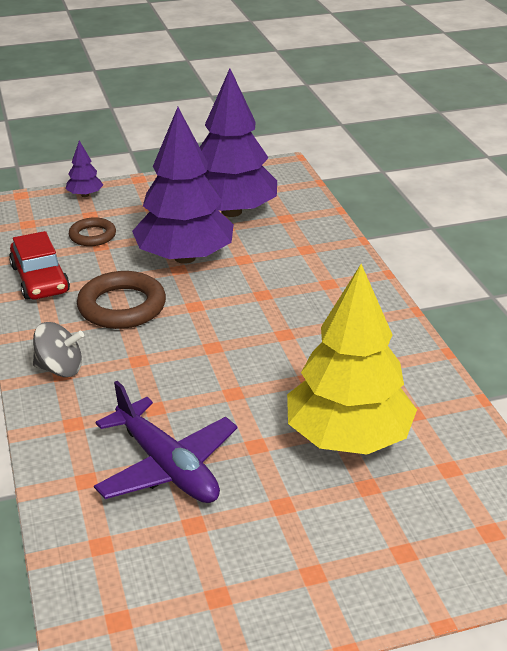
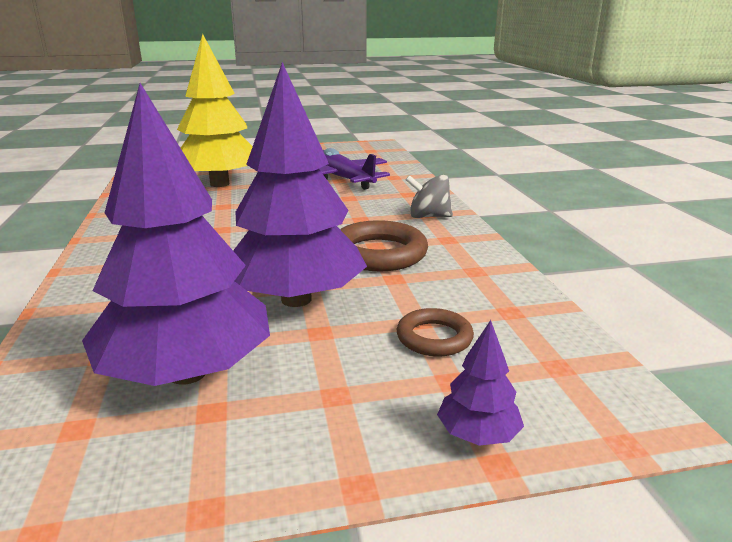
camera: 175 degrees left, 10 degrees down
(40, 279) = (485, 282): red car -> none

